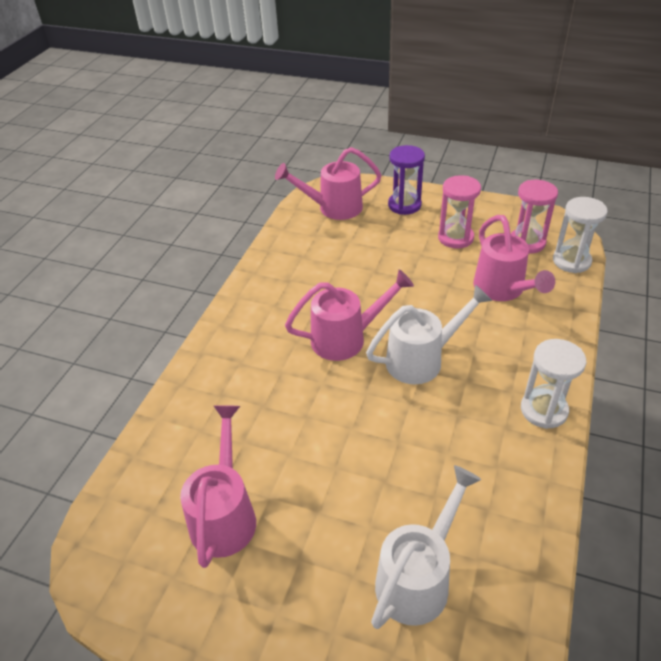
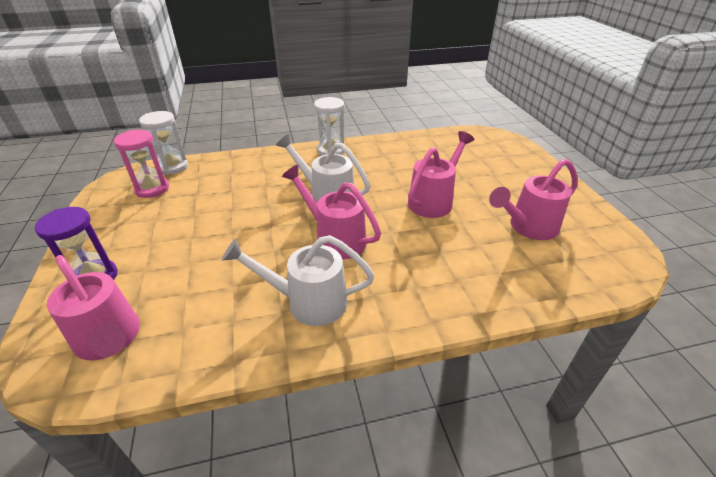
camera: 125 degrees left, 5 degrees down
(418, 577) = (469, 158): white watering can -> white watering can (308, 302)
(455, 238) = (155, 225): pink hourglass -> none
(502, 290) = (224, 185): pink watering can -> pink watering can (434, 201)

